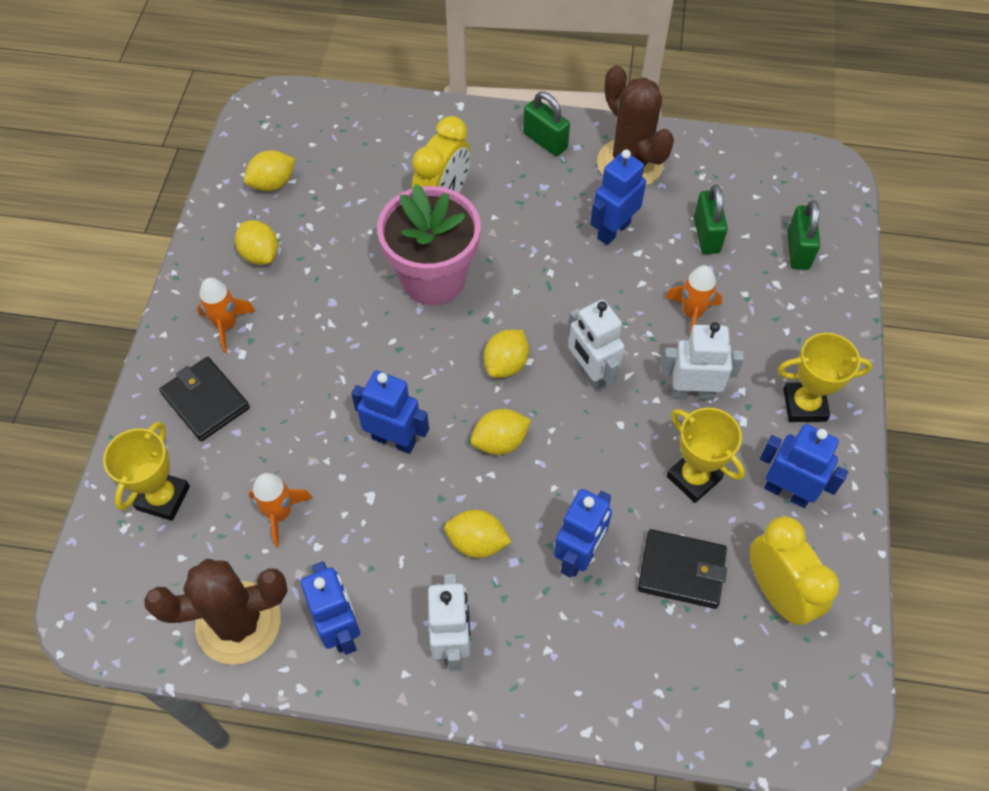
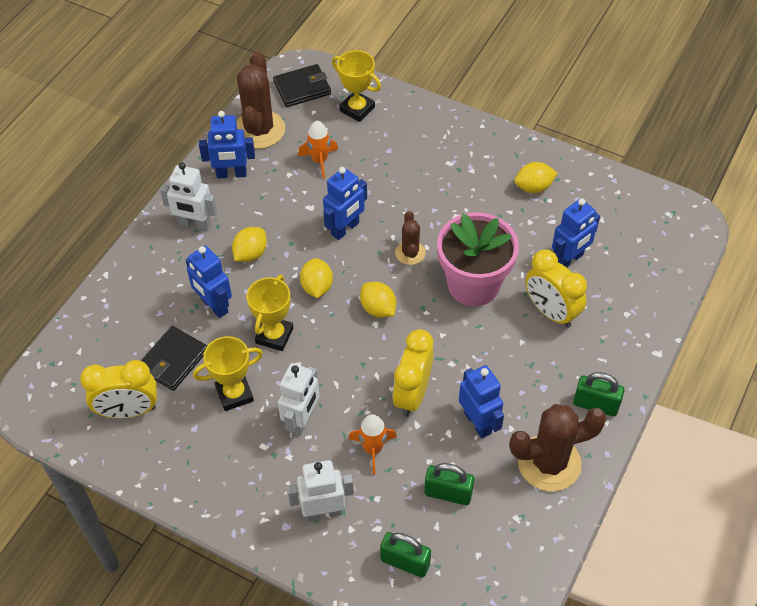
camera: 110 degrees right, 5 degrees down
(206, 401) = (419, 139): black wallet -> black wallet (302, 88)
(226, 325) = (476, 159): orange rocket -> none
(273, 183) = (602, 207): yellow lemon -> none
(408, 355) = (410, 253): none -> brown cactus
(545, 141) = (595, 405): green padlock -> green padlock turned 45 degrees clockwise
(590, 374) = (347, 359): white robot -> white robot (323, 512)
(607, 297) = (412, 395): none -> yellow clock
(787, 492) = (194, 450): blue robot -> blue robot (569, 260)
(804, 405) = (256, 495): yellow trophy -> yellow trophy (274, 335)

